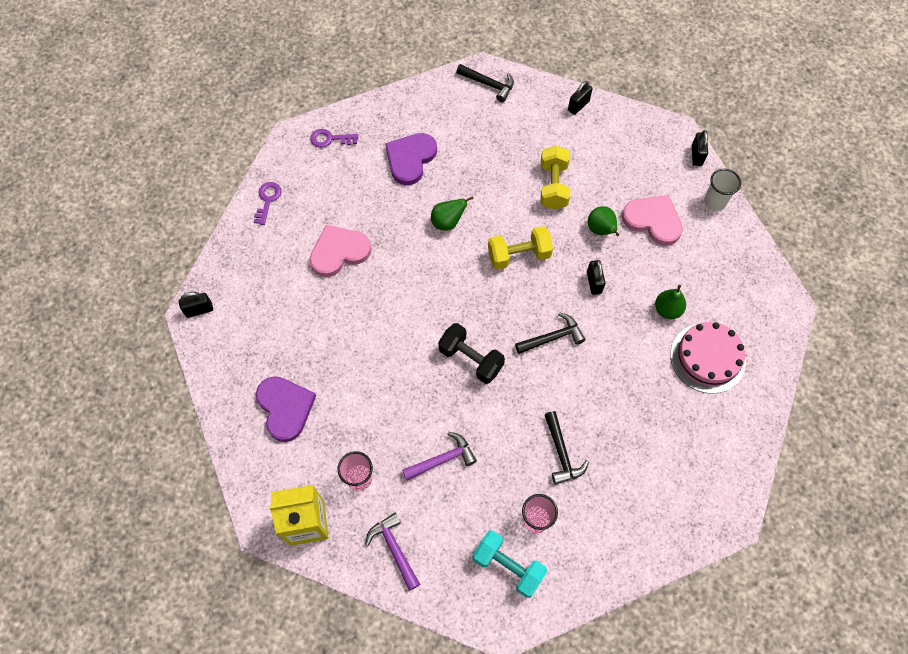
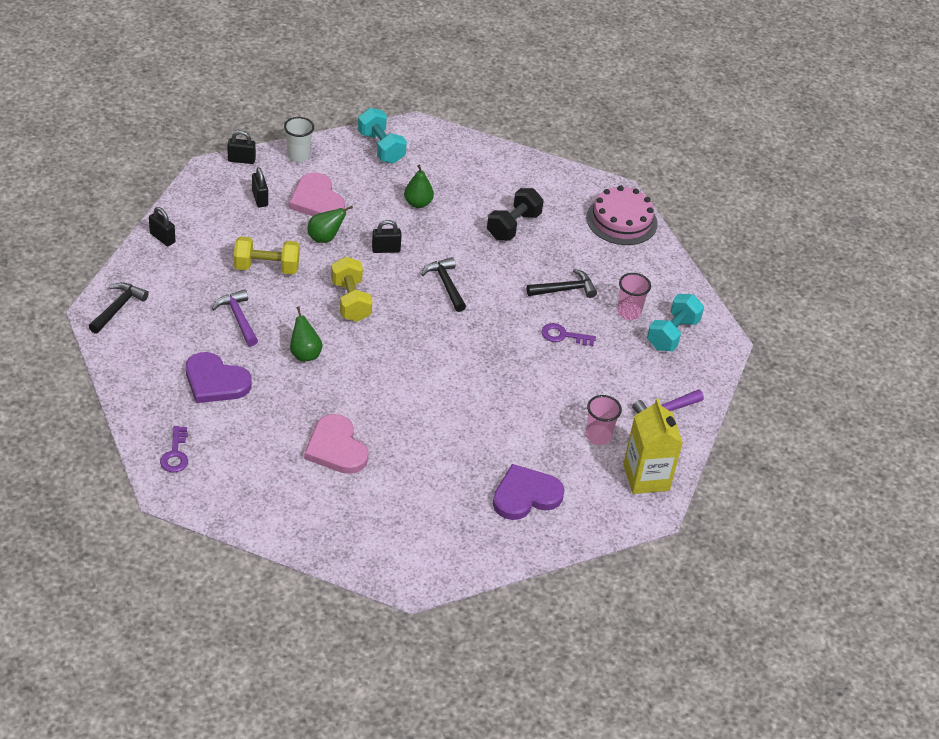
camera: 95 degrees left, 20 degrees down
(199, 310) = (406, 577): black padlock -> black padlock (260, 198)
(267, 200) = (259, 514): purple key -> purple key (563, 335)
(443, 459) = (575, 373): purple hammer -> purple hammer (238, 318)
(471, 359) = (469, 346): black dumbbell -> black dumbbell (513, 226)
(653, 220) = (317, 200): pink heart -> pink heart turned 60 degrees counterclockwise
(707, 358) = (468, 184): pink cake -> pink cake (621, 220)
(746, 273) = (381, 147): none -> turquoise dumbbell

